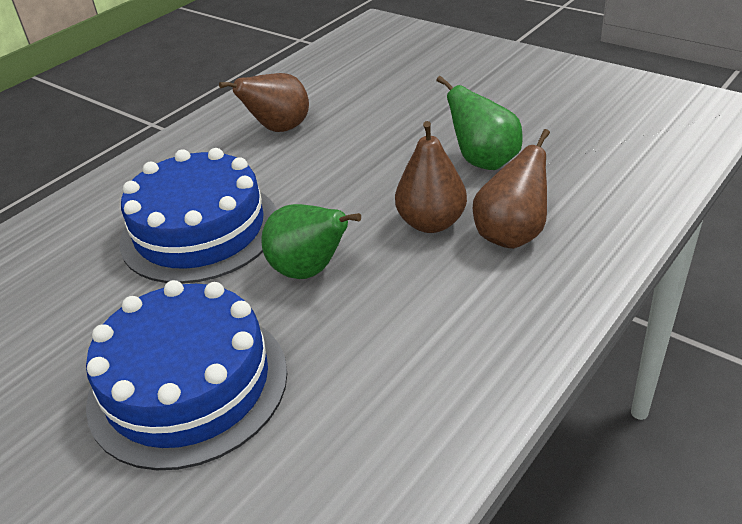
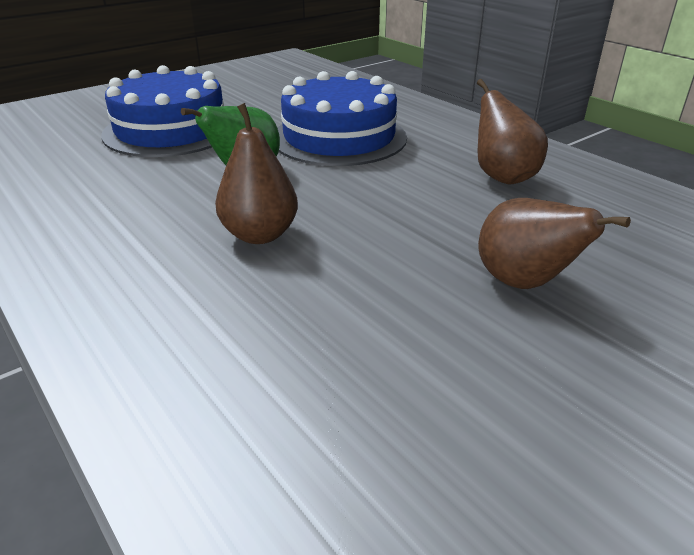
camera: 100 degrees right, 5 degrees down
(484, 161) = (358, 293): green pear -> none
(511, 235) = (194, 278): brown pear -> brown pear (524, 283)

